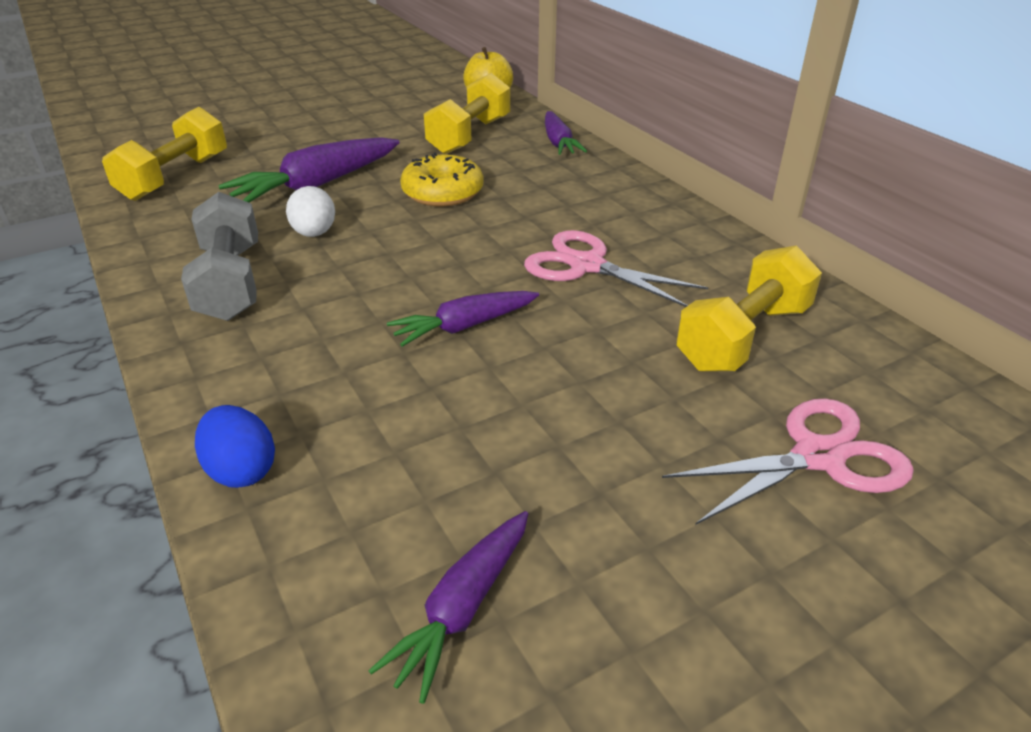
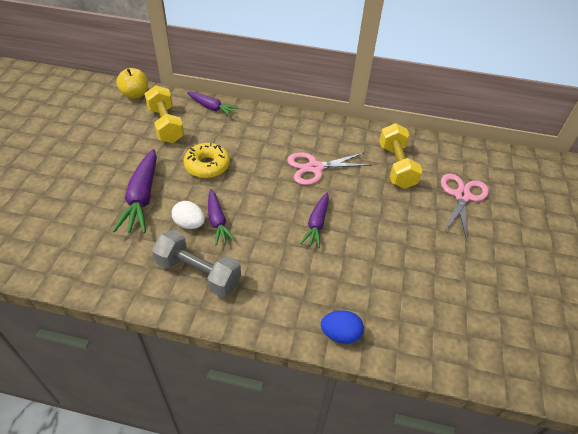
camera: 50 degrees left, 10 degrees up
(175, 177) = (54, 242): yellow dumbbell -> none
(462, 608) = (455, 312): purple carrot -> purple carrot (217, 221)

